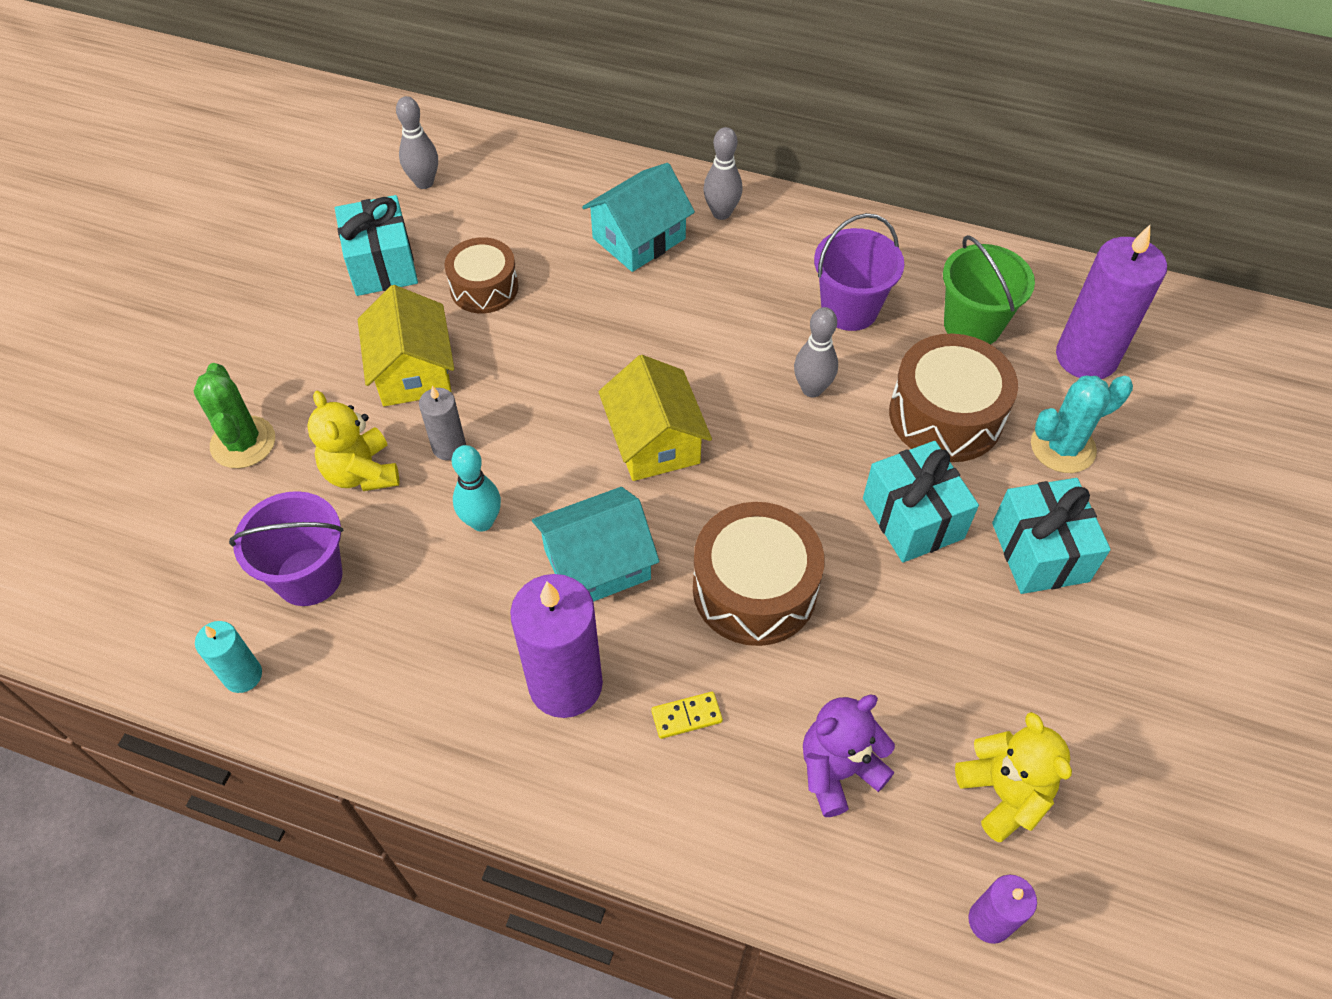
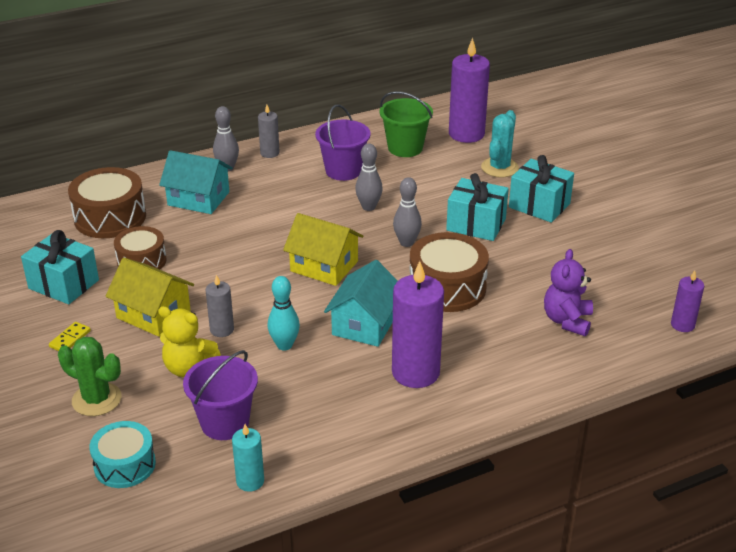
camera: 45 degrees left, 20 degrees down
(173, 548) = (125, 465): none -> turquoise drum
(424, 182) = (34, 239): grey bowling pin -> grey bowling pin (406, 242)
(639, 238) = (198, 199): turquoise house -> turquoise house turned 75 degrees counterclockwise
(686, 716) = (483, 346): yellow domino -> yellow domino (70, 339)
(795, 221) = (269, 153): none -> grey candle
(945, 415) = (439, 184): brown drum -> brown drum (110, 217)
(1003, 793) = (633, 285): yellow teddy bear -> none

